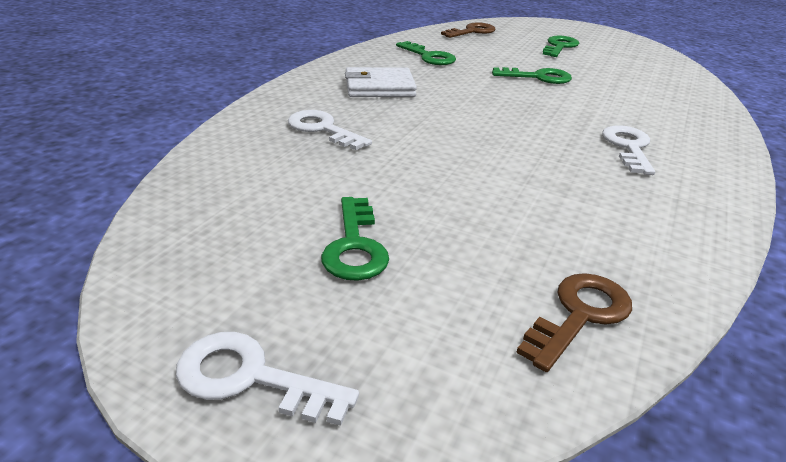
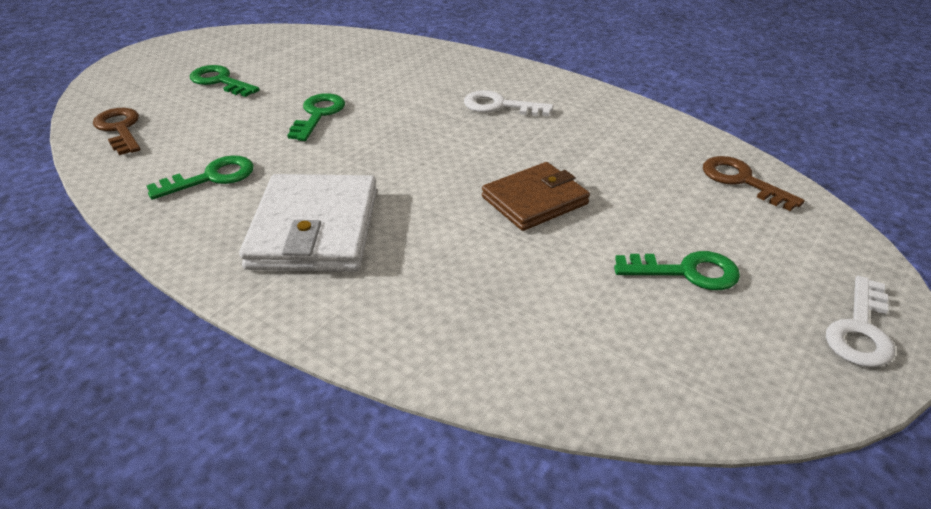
camera: 80 degrees left, 5 degrees up
(322, 129) = (442, 284): white key -> none
(379, 87) = (314, 229): white wallet -> white wallet, size x1.50
(454, 165) = (535, 200): none -> brown wallet

